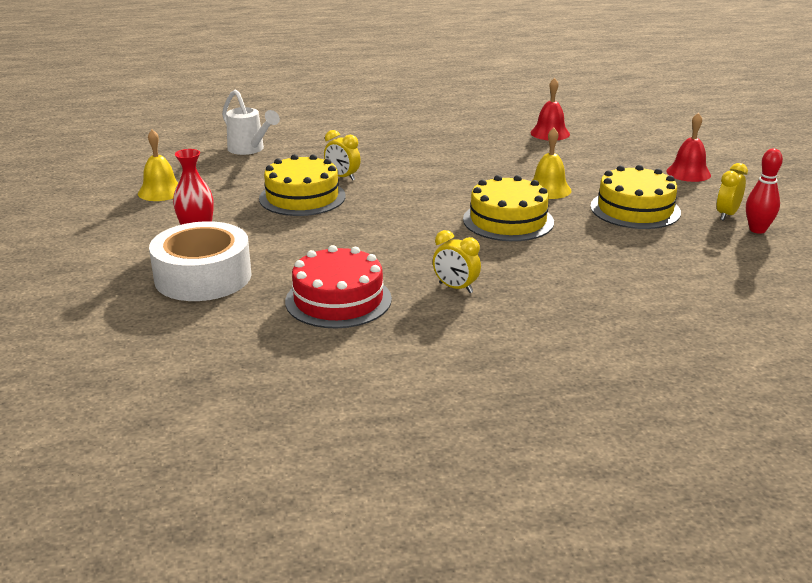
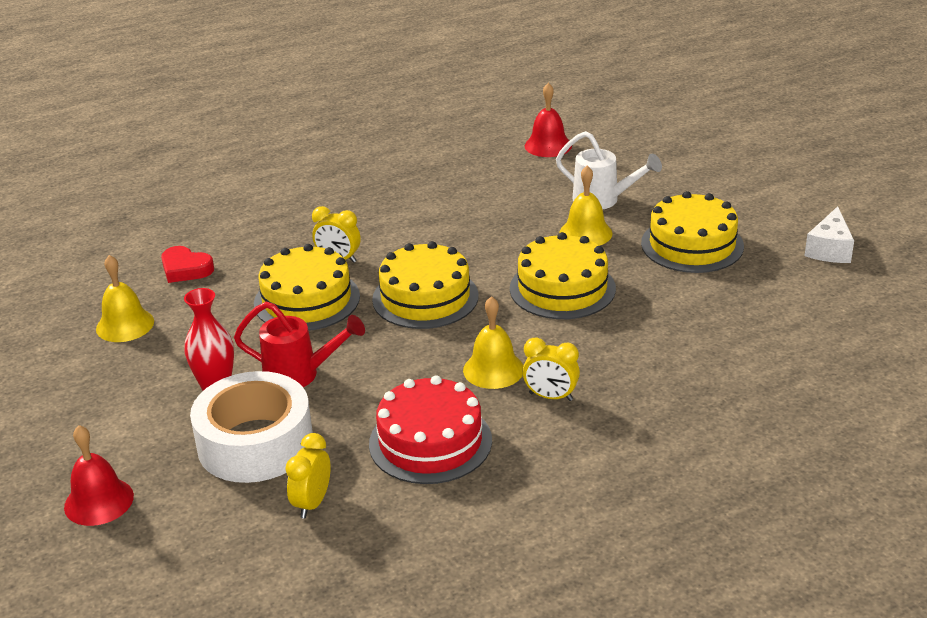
camera: 15 degrees left, 5 degrees up
(227, 166) = (185, 269): none -> red heart
(250, 150) = (199, 236): white watering can -> white watering can (603, 200)
(266, 241) = (300, 375): none -> red watering can
(394, 209) = (425, 297): none -> yellow cake
(419, 262) = (493, 369): none -> yellow bell
(688, 173) = (726, 179): red bell -> red bell (99, 501)
(726, 215) = (790, 234): yellow clock -> yellow clock (312, 503)
(757, 230) = (829, 249): red bowling pin -> white cheese

